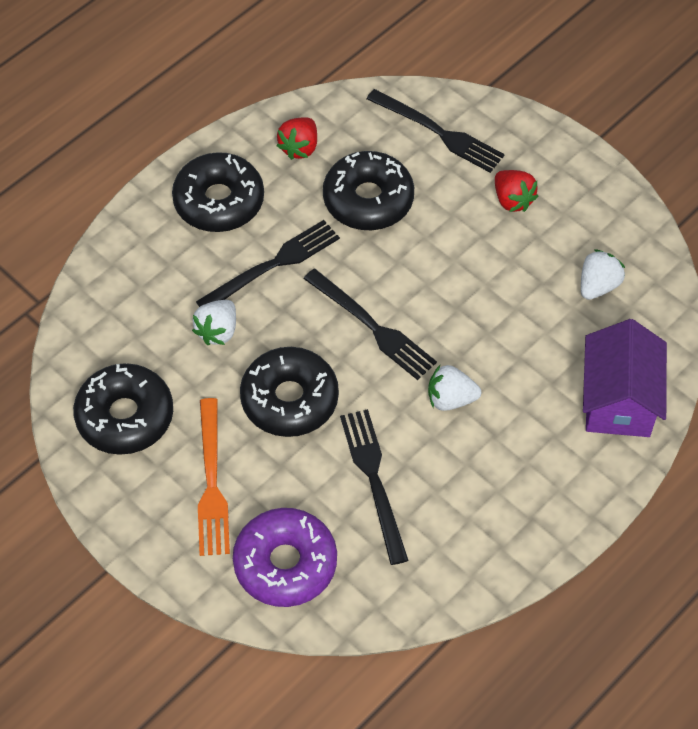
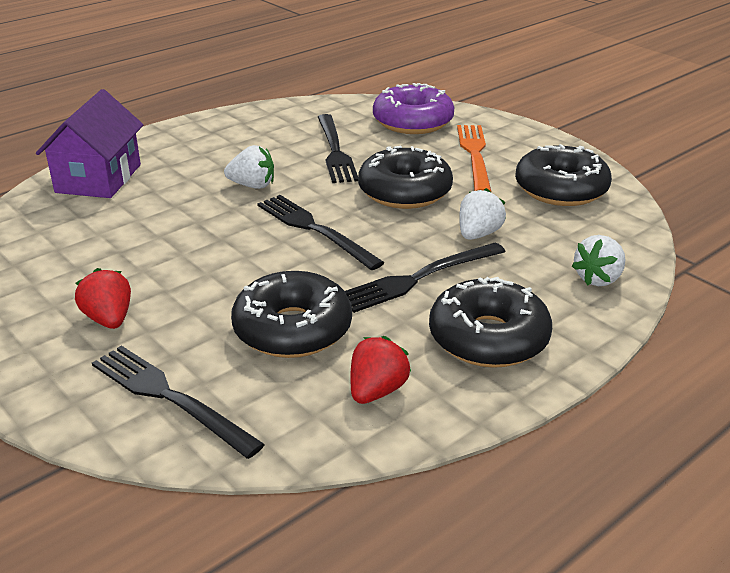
camera: 175 degrees left, 25 degrees down
(598, 285) = (60, 246): white strawberry -> white strawberry (598, 278)

